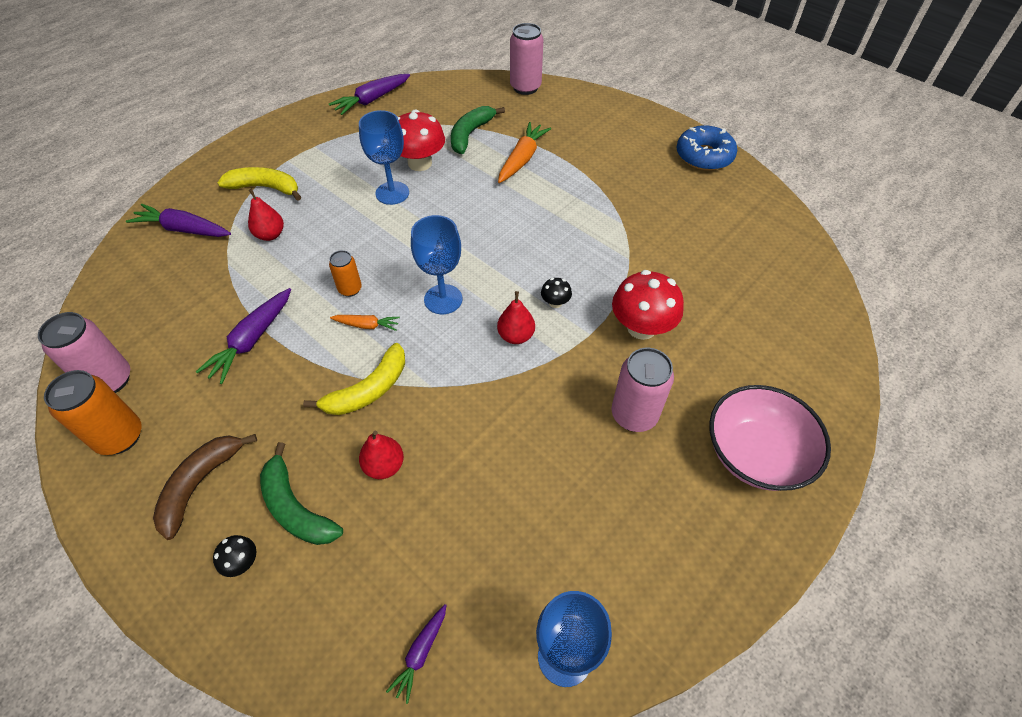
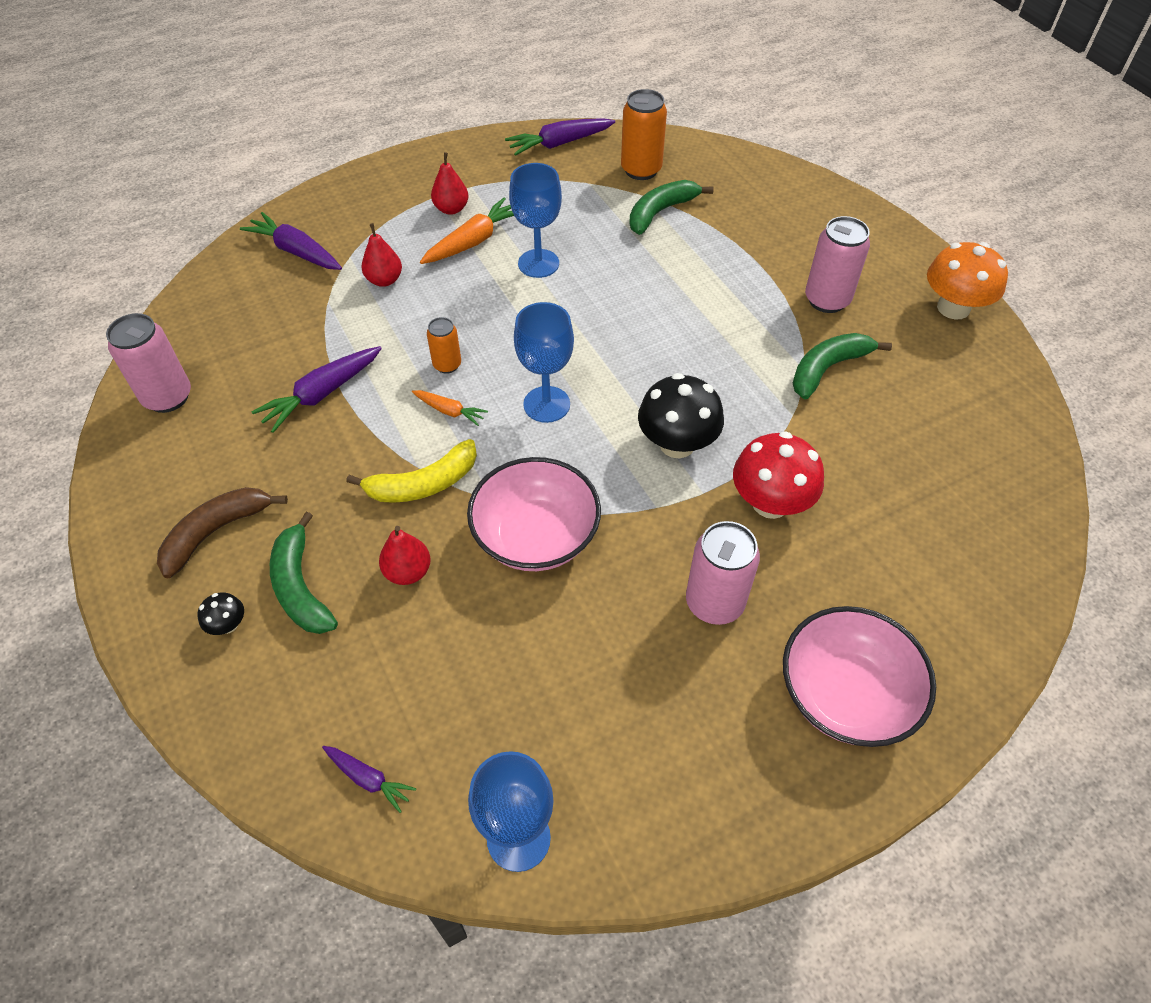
camera: 20 degrees right, 0 degrees up
(120, 437) = (157, 459): orange can -> orange can (641, 170)
(265, 188) = (399, 224): yellow banana -> none
(420, 163) = (585, 234): red mushroom -> none
(420, 653) = (369, 779): purple carrot -> purple carrot turned 105 degrees counterclockwise
(477, 405) = (536, 536): none -> pink bowl
(516, 336) = (613, 470): red pear -> red pear (451, 209)
(522, 159) = (712, 257): orange carrot -> orange carrot (473, 241)
(525, 87) = (755, 166): pink can -> pink can (827, 300)
(555, 302) = (677, 444): black mushroom -> black mushroom, size x2.16
(639, 219) = (827, 369): none -> green banana
(704, 156) = (953, 308): blue donut -> orange mushroom

